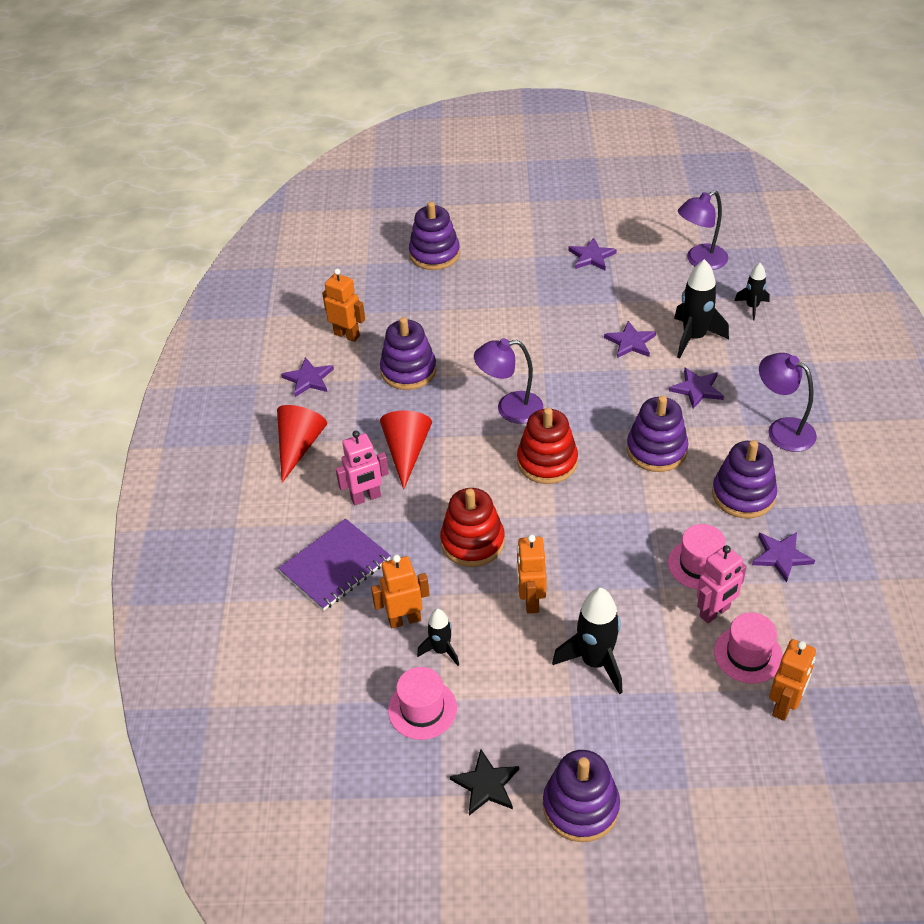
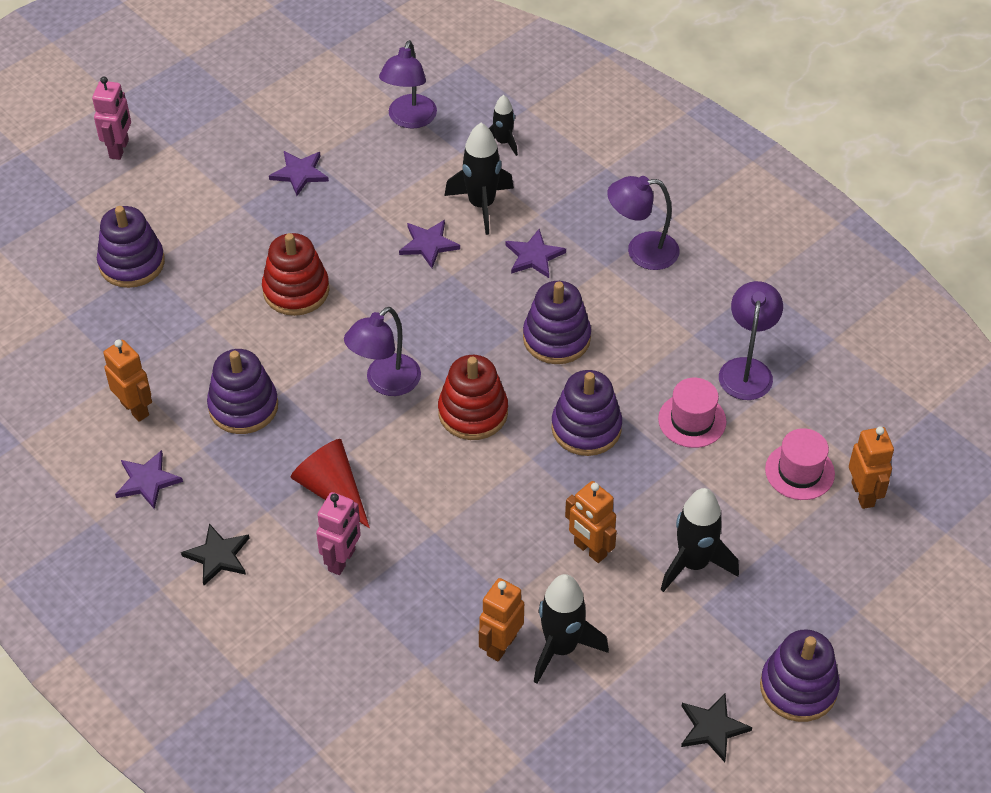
camera: 45 degrees left, 5 degrees up
(299, 446) = (218, 556): red cone -> black star
(335, 566) = (386, 644): purple notebook -> none
(347, 335) = (135, 408): orange robot -> orange robot turned 60 degrees clockwise
(422, 709) = (598, 708): pink hat -> none
(441, 650) = (561, 648): black rocket -> black rocket, size x1.71
(472, 542) = (485, 533): red stacking toy -> red stacking toy (296, 290)
(715, 612) = (742, 454): pink robot -> pink robot (119, 149)
(743, 495) = (667, 333): purple stacking toy -> purple stacking toy (586, 428)
(781, 556) = (746, 369): purple star -> purple lamp

